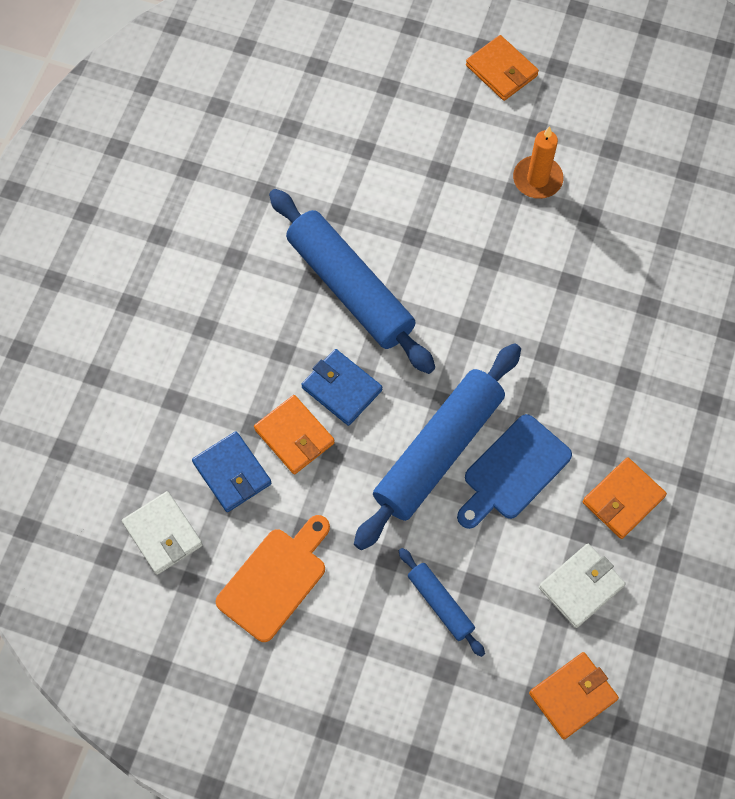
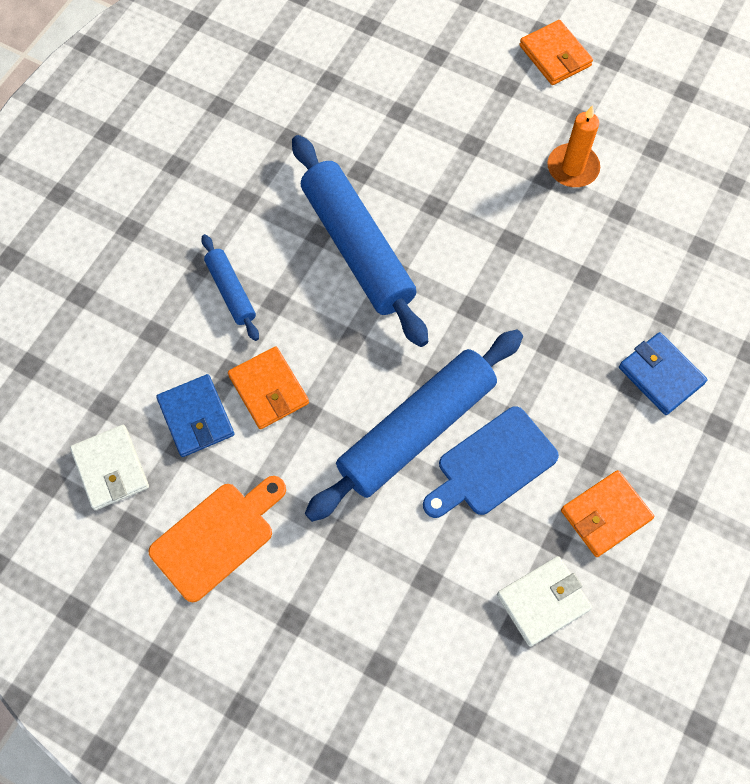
camera: 10 degrees right, 0 degrees up
(341, 389) = (328, 349): blue wallet -> blue wallet (660, 375)
(440, 604) = (387, 594): blue rolling pin -> blue rolling pin (231, 291)
(573, 696) = (512, 722): orange wallet -> none

